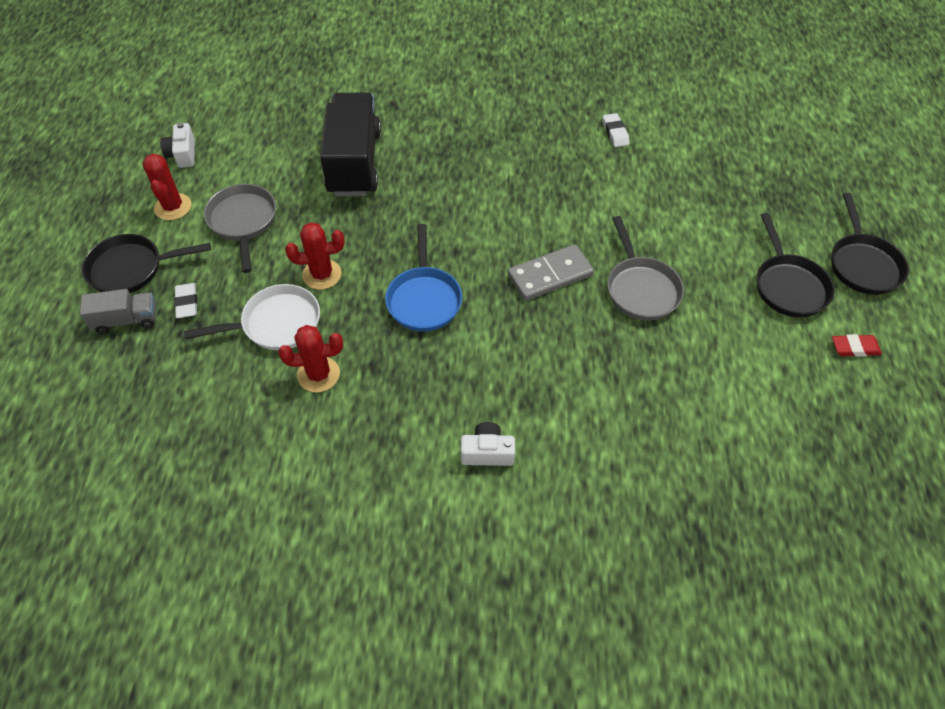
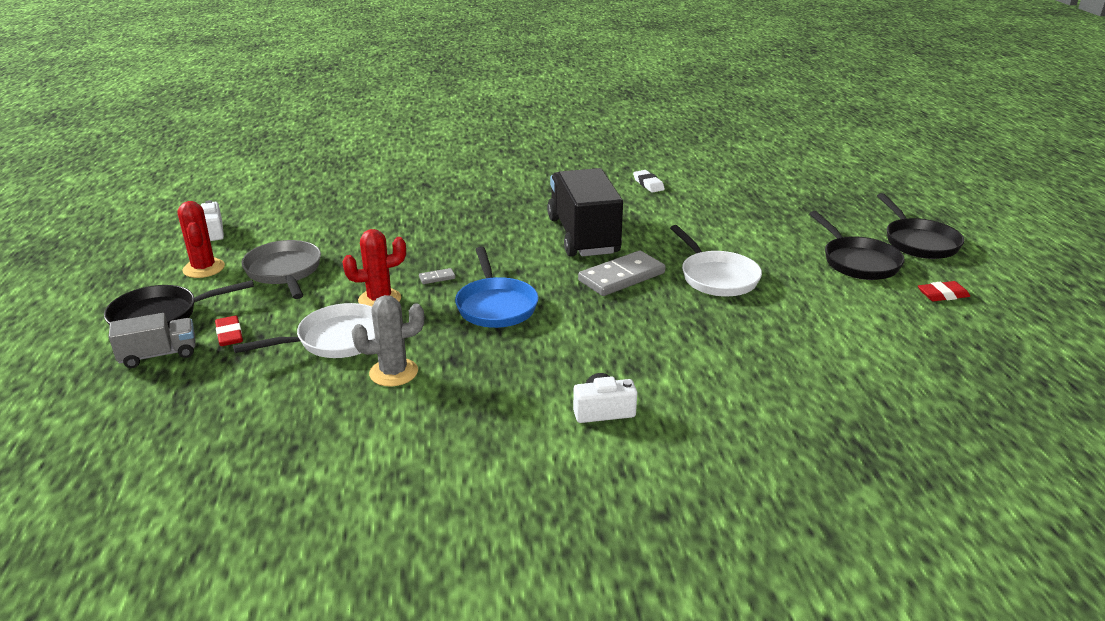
camera: 10 degrees left, 25 degrees down
(187, 303) = (229, 335): white eraser -> red eraser
(318, 374) = (393, 372): red cactus -> grey cactus
(354, 163) = (395, 223): black truck -> black truck (583, 236)
(378, 251) = (437, 278): none -> grey domino
(641, 289) = (716, 277): grey pan -> white pan

